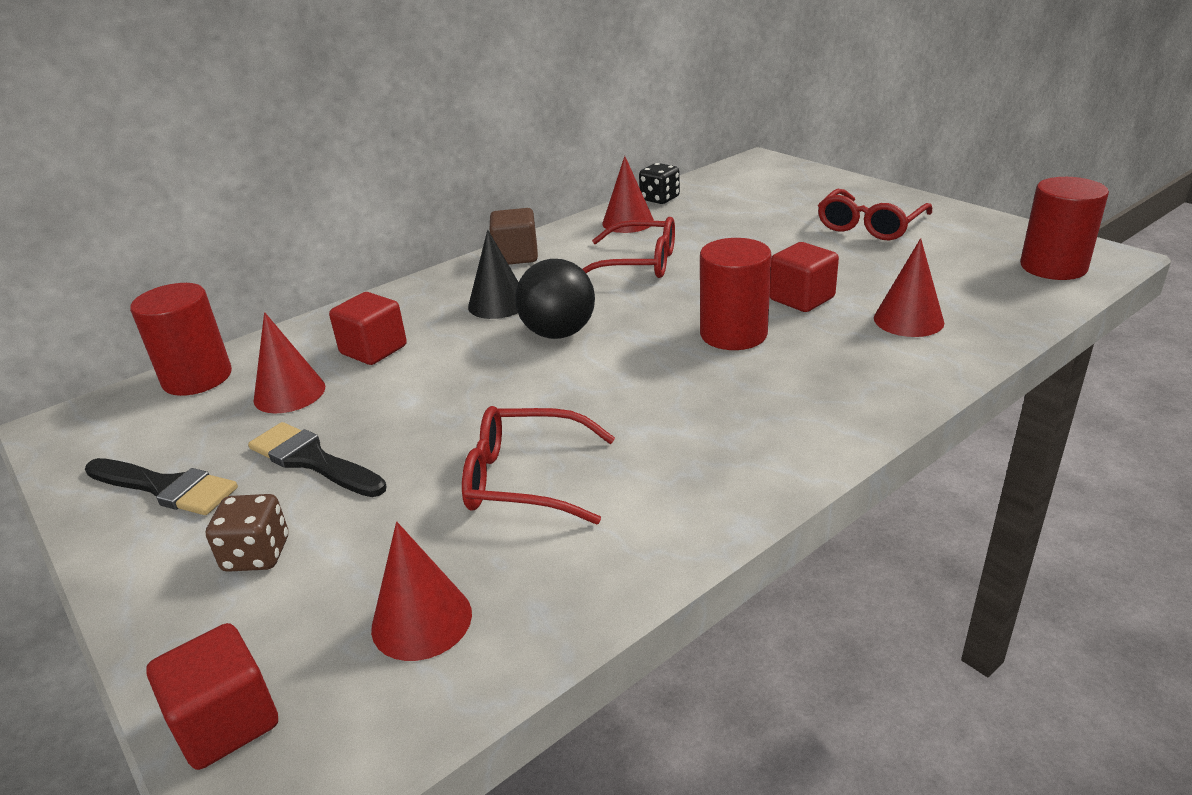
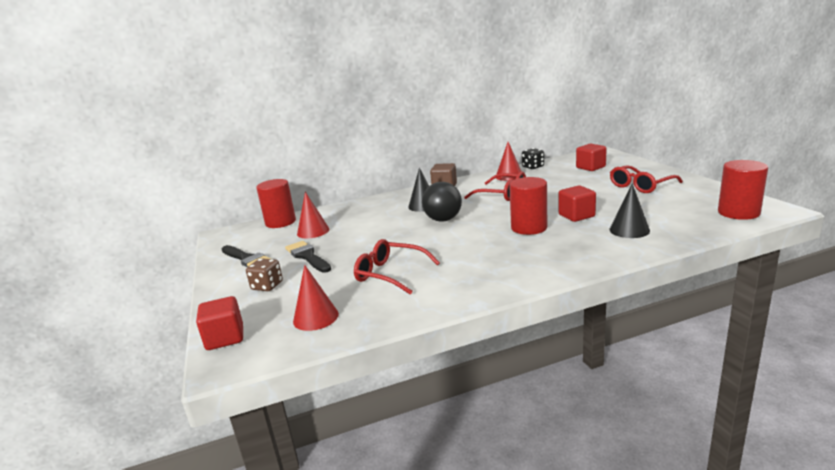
camera: 20 degrees right, 10 degrees down
(373, 350) = (357, 219): red cube -> red cube (590, 167)
(908, 320) = (629, 230): red cone -> black cone

